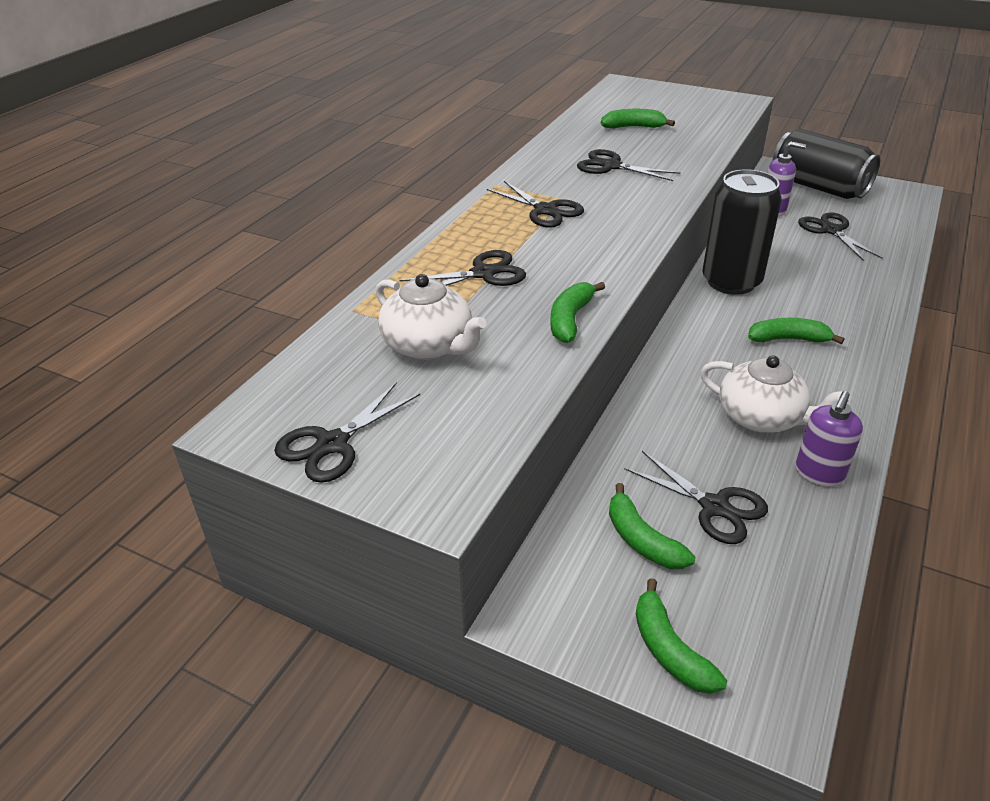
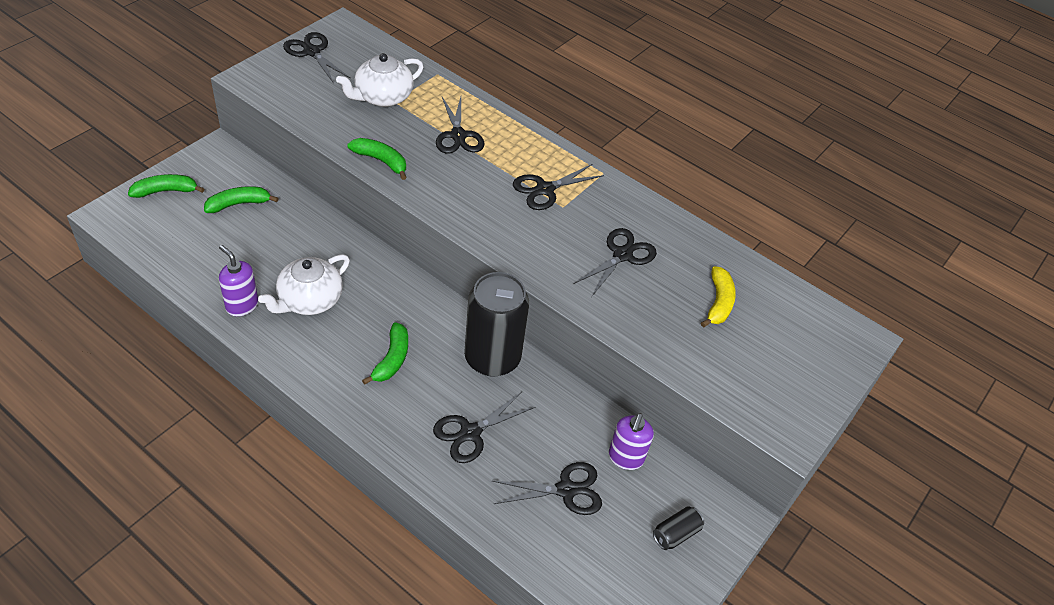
camera: 95 degrees right, 10 degrees up
(633, 127) = (718, 303): green banana -> yellow banana
(714, 507) = (244, 243): black scissors -> black scissors (470, 433)
(818, 187) = (676, 534): black can -> black can, size x0.42

